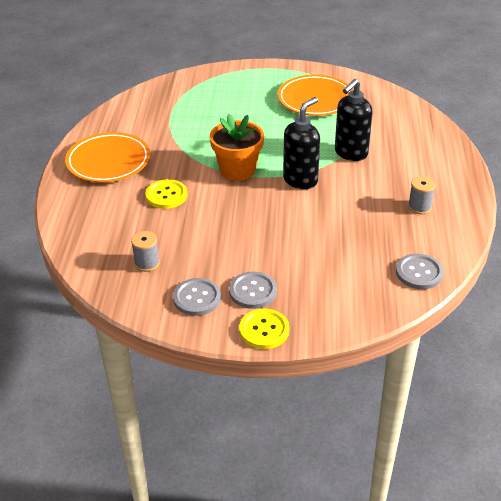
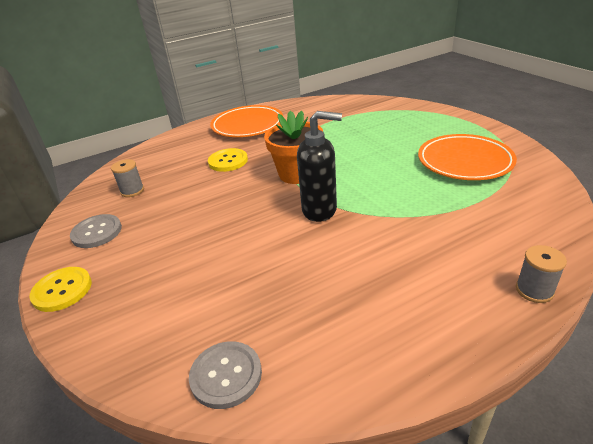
camera: 60 degrees right, 5 degrees down
(253, 291) = (120, 258): grey button -> none
(350, 153) = (405, 219): black soap dispenser -> none
(419, 207) = (366, 315): grey spool -> grey spool (534, 290)

